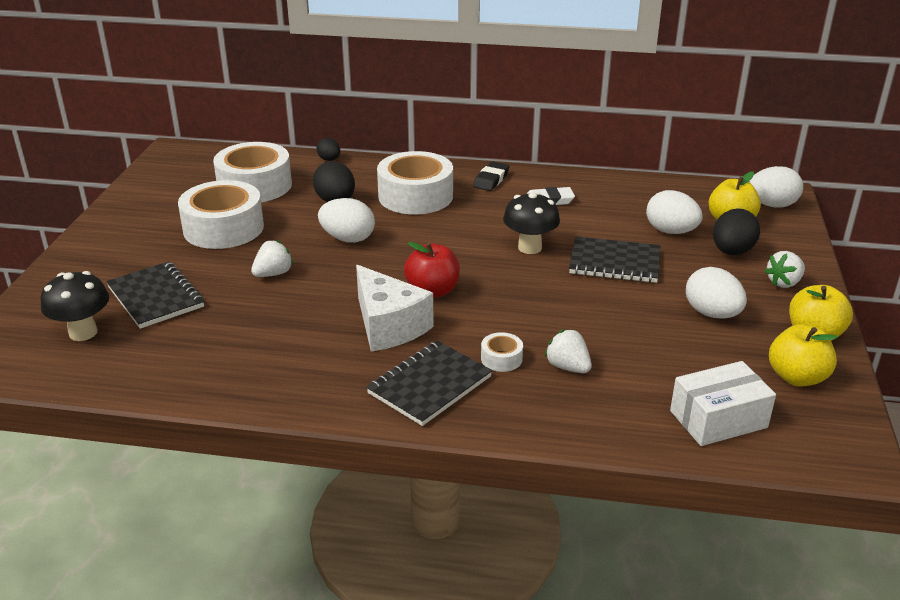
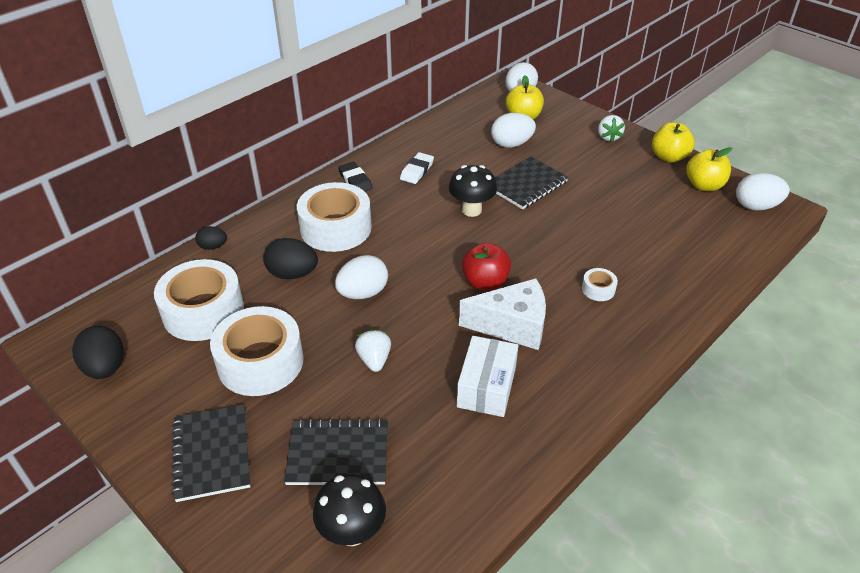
camera: 55 degrees left, 10 degrees up
(429, 385) = (603, 338): black notebook -> black notebook (211, 454)
(568, 367) = (630, 265): white strawberry -> none
(712, 314) = (618, 179): white egg -> white egg (756, 206)
(718, 419) = (723, 234): white box -> white box (486, 387)
(732, 252) = (558, 136): black egg -> black egg (105, 368)

